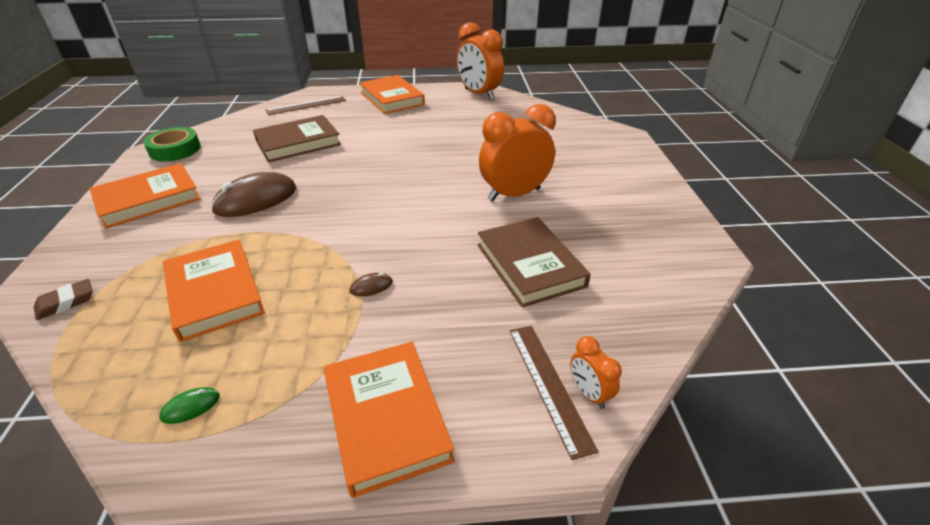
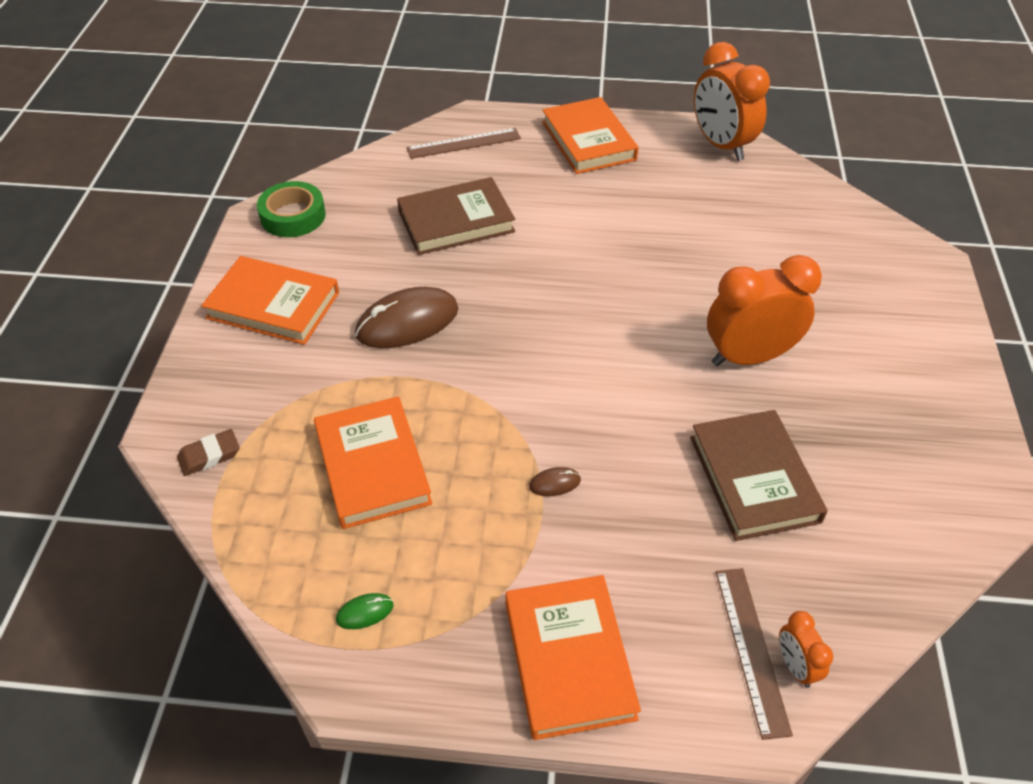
camera: 10 degrees right, 10 degrees up
(148, 199) = (273, 305): orange book -> orange book turned 45 degrees clockwise

